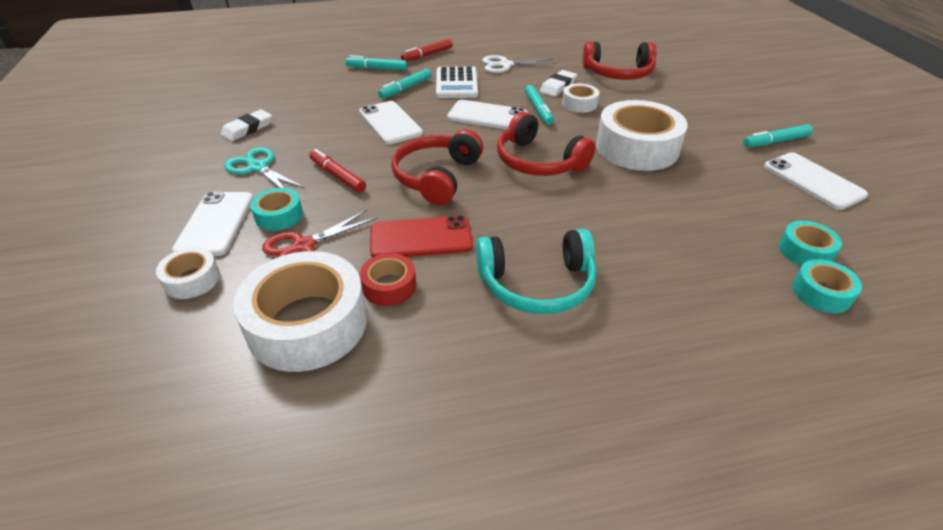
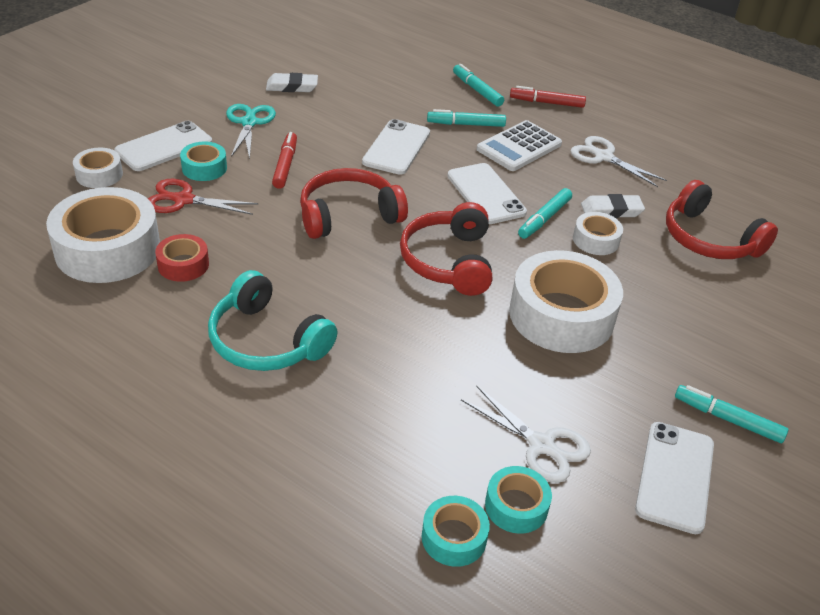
camera: 45 degrees right, 0 degrees up
(421, 238) = (256, 250): red phone -> none
(753, 213) = (541, 445): none -> white scissors

